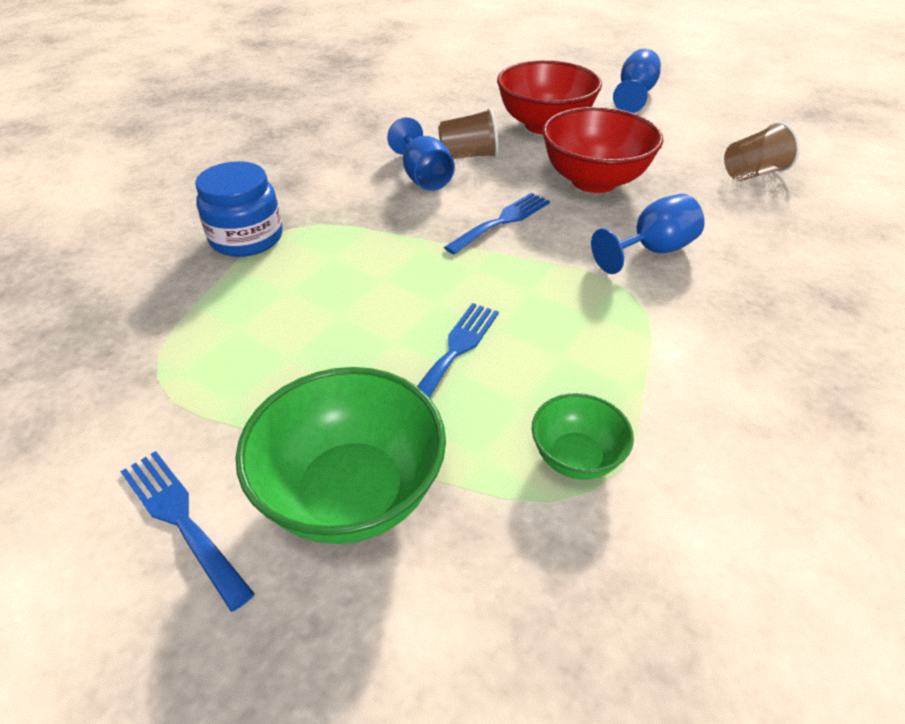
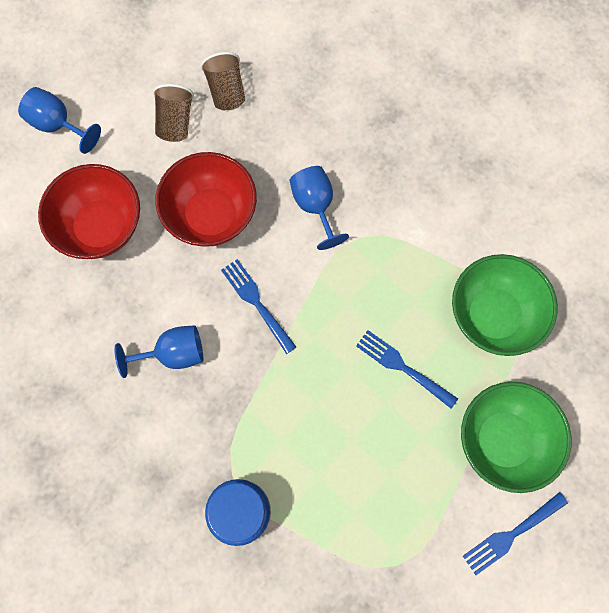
camera: 80 degrees left, 30 degrees up
(468, 156) = (144, 308): brown cup -> brown cup (175, 122)
(576, 457) = (493, 315): green bowl -> green bowl, size x1.87

